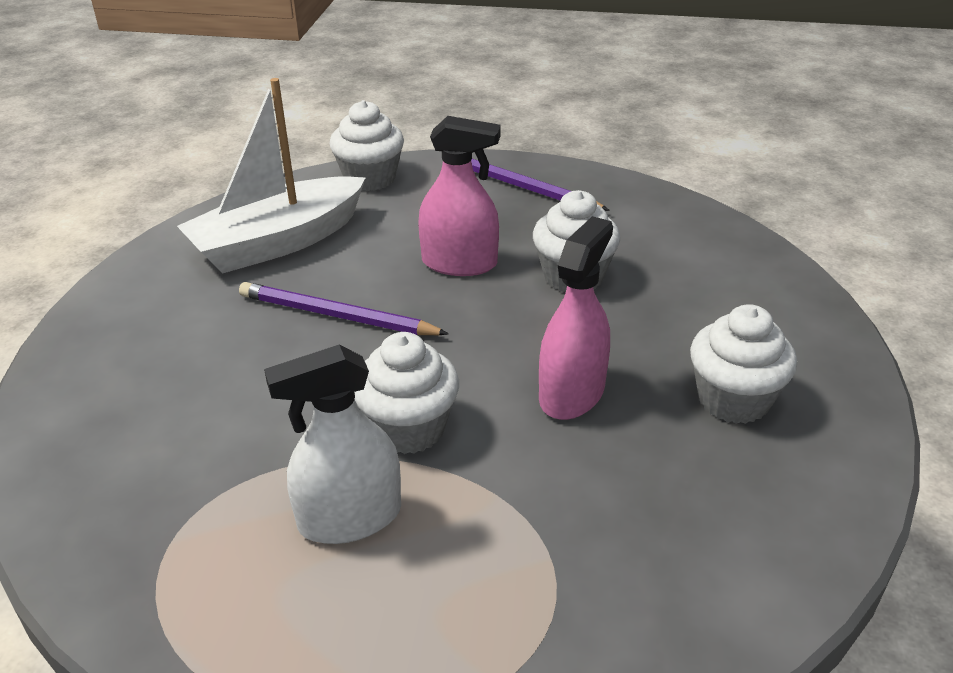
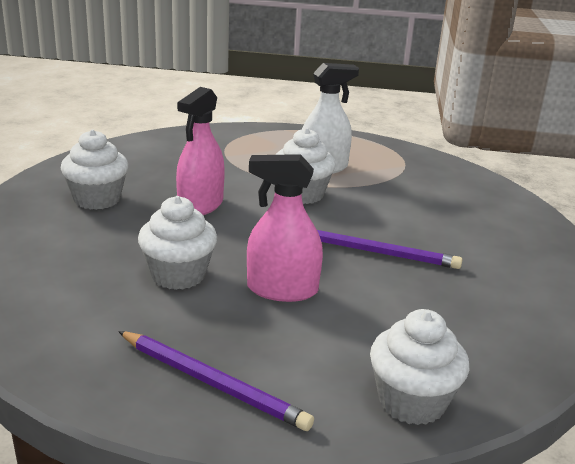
camera: 175 degrees right, 10 degrees down
(278, 242) = (465, 315): white boat -> none

